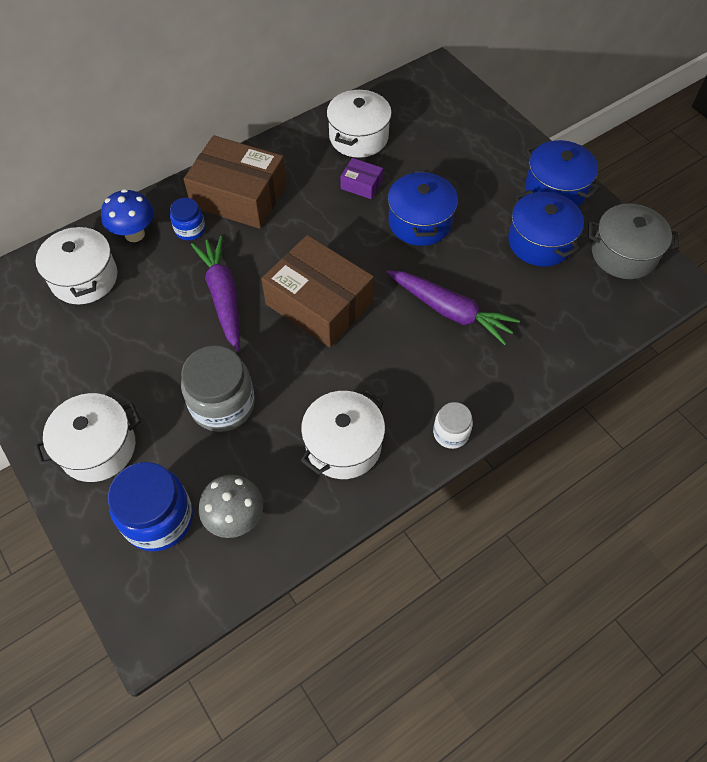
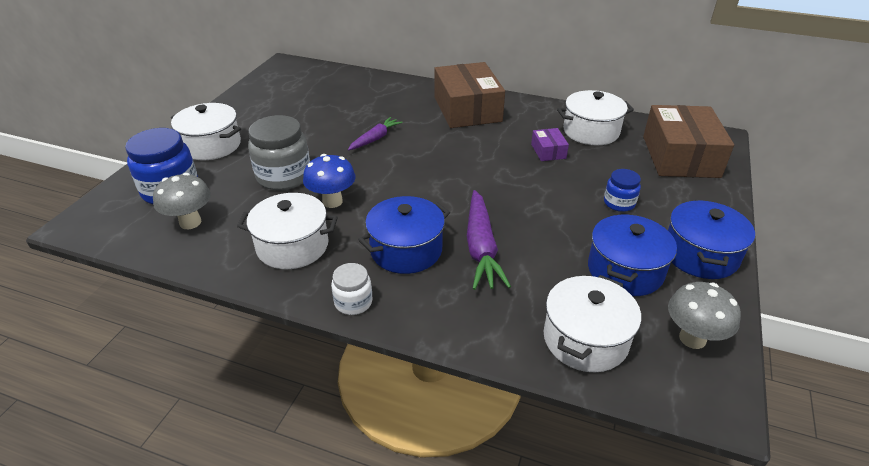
camera: 55 degrees right, 20 degrees down
(84, 278) = (336, 88): white pot -> white pot (585, 339)
(134, 234) = (388, 89): blue mushroom -> blue mushroom (332, 201)
(190, 229) = (416, 104): blue jar -> blue jar (619, 203)
(223, 296) = (375, 139): purple carrot -> purple carrot, size x0.61
(319, 303) = (413, 179): brown box -> brown box (680, 156)
(420, 222) = (551, 193): blue pot -> blue pot (406, 250)
(623, 254) = (692, 338): grey pot -> grey mushroom

